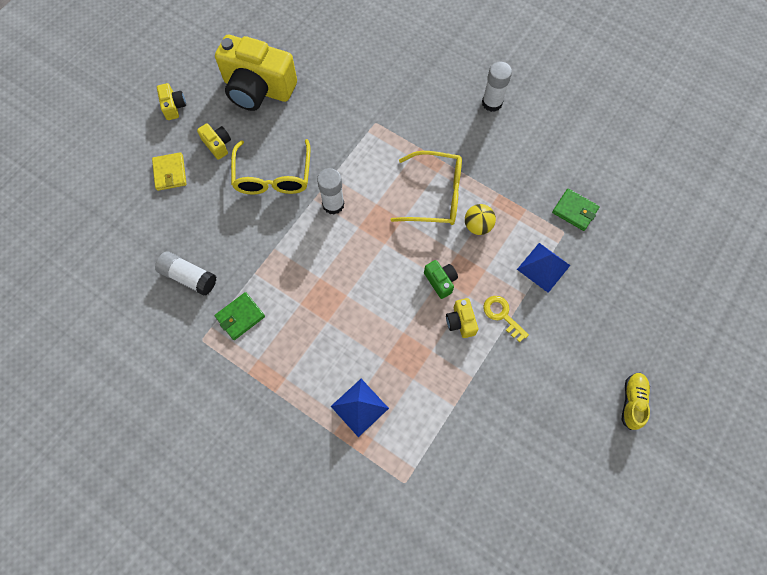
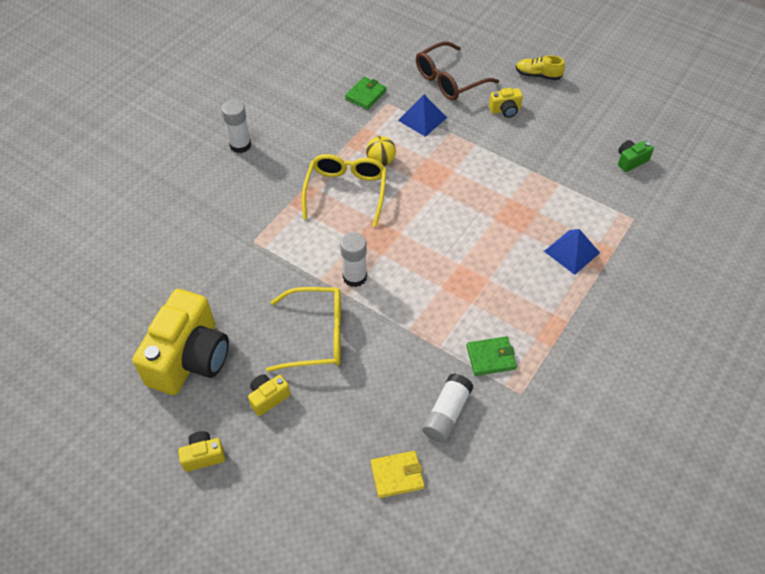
camera: 90 degrees left, 15 degrees down
(170, 173) = (305, 449): yellow wallet -> yellow wallet (397, 475)
(240, 317) = (491, 357): green wallet -> green wallet turned 60 degrees counterclockwise
(440, 281) = (440, 190): green camera -> green camera (630, 161)
(460, 322) = (480, 177): yellow camera -> yellow camera (505, 110)
(502, 315) = (471, 148): yellow key -> none
(609, 297) = (449, 80): none -> brown glasses

